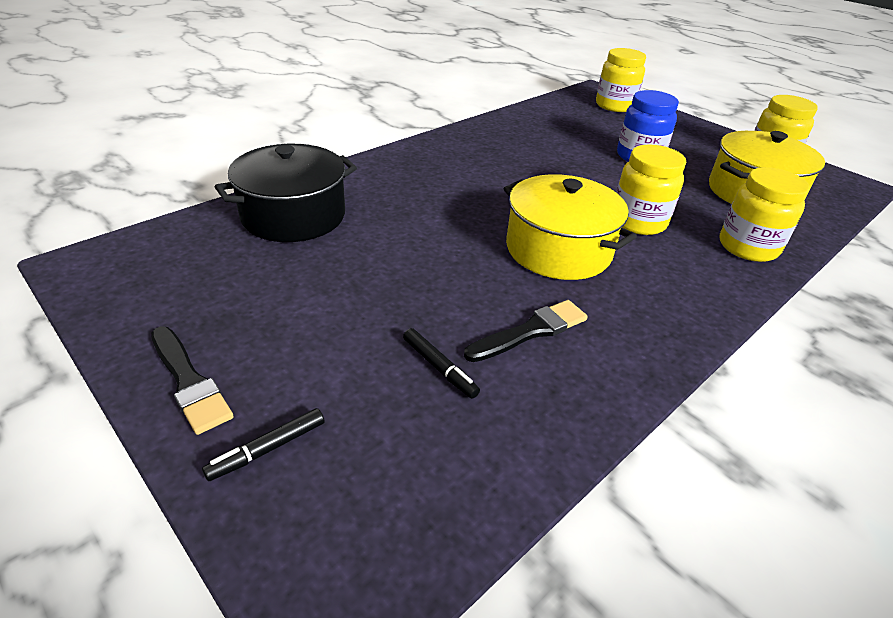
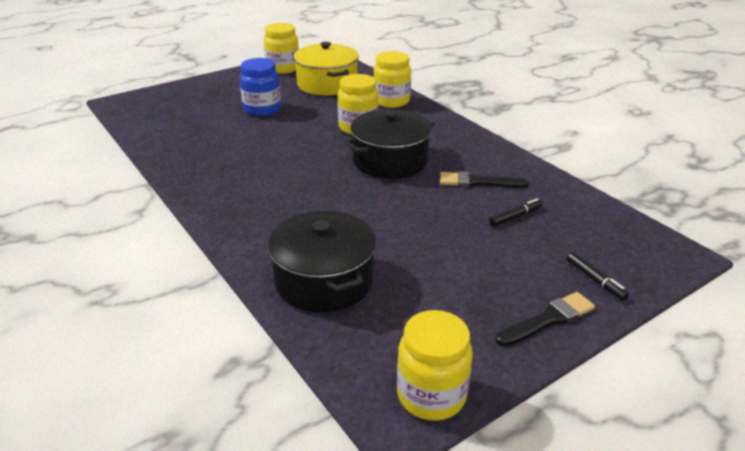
camera: 80 degrees left, 5 degrees down
(530, 331) = (478, 182): black brush -> black brush turned 60 degrees counterclockwise
(558, 250) = (390, 161): yellow pot -> black pot
(614, 106) = (159, 101): yellow jar -> yellow jar (431, 395)

